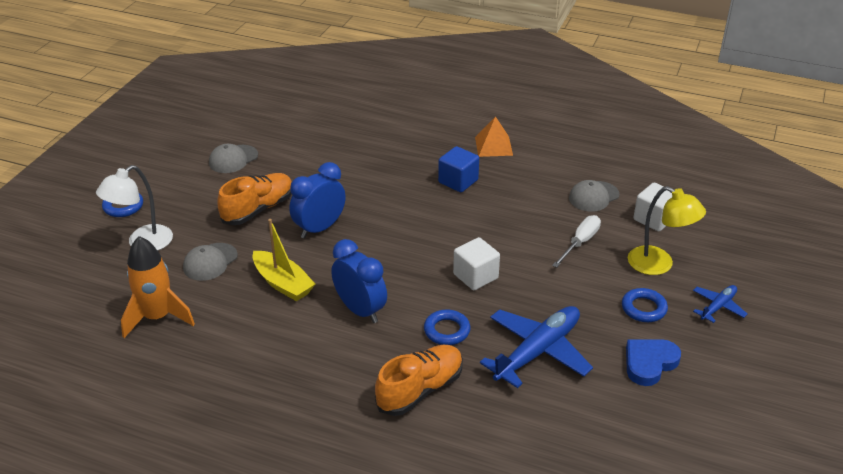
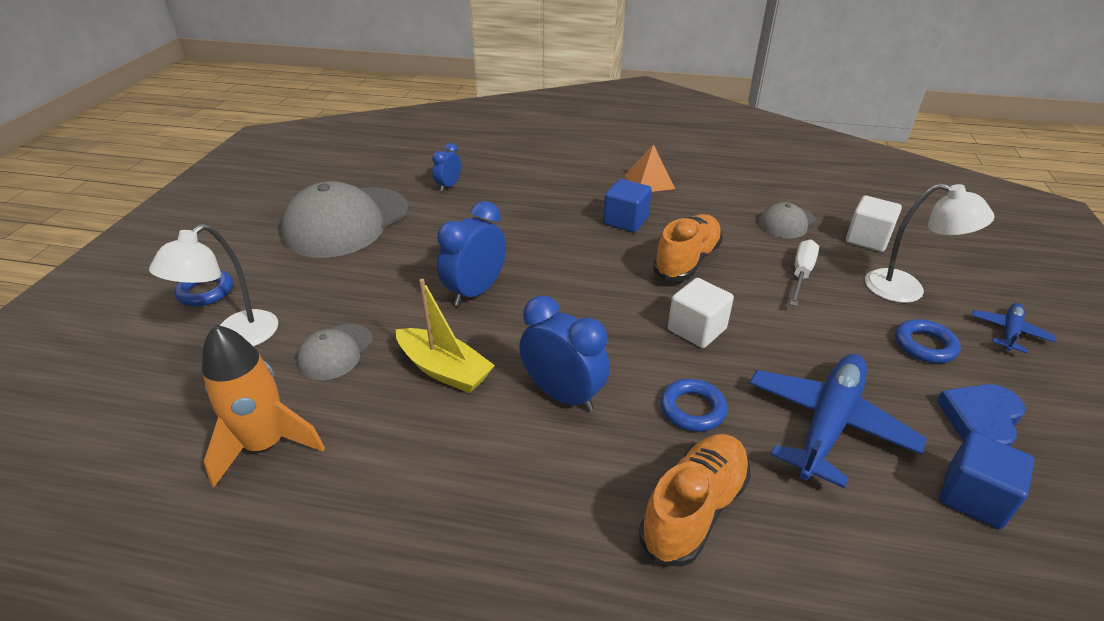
camera: 10 degrees left, 0 degrees up
(233, 159) = (347, 222): grey cap -> grey cap, size x2.07
(258, 209) = (390, 277): orange shoe -> orange shoe (687, 261)
(321, 133) = (448, 186): none -> blue clock
(609, 407) = (973, 497): none -> blue cube
(659, 265) = (907, 290): yellow lamp -> white lamp

